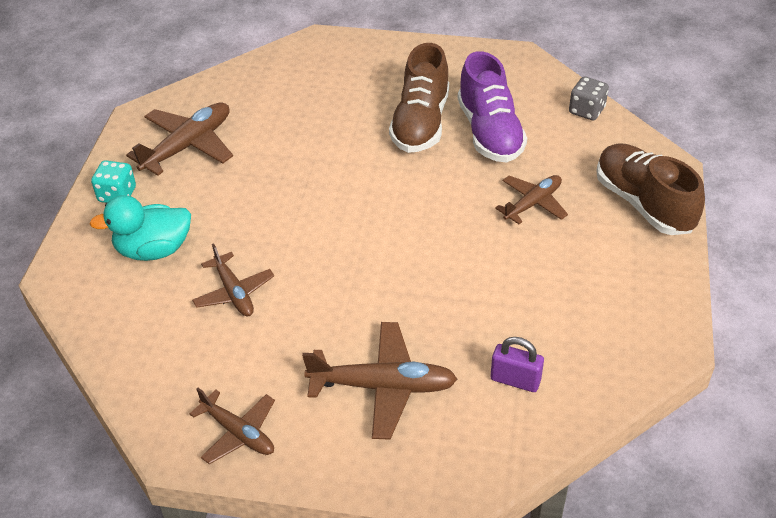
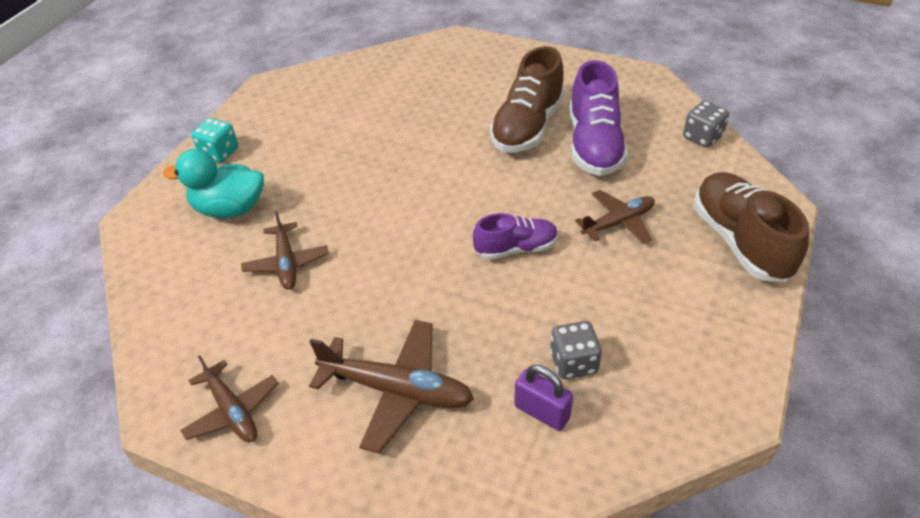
camera: 15 degrees right, 0 degrees up
(188, 145) = (301, 117): brown plane -> none
(447, 242) = (516, 248): none -> purple shoe
(529, 334) = (573, 362): none -> grey dice

